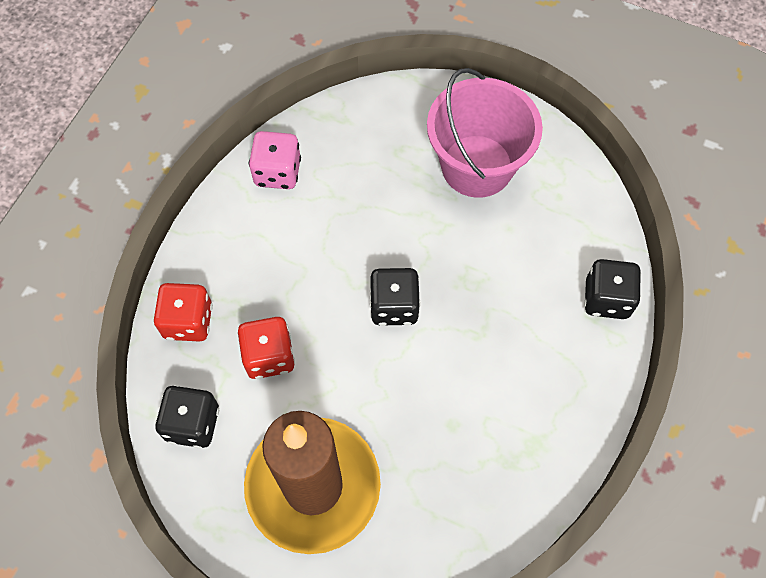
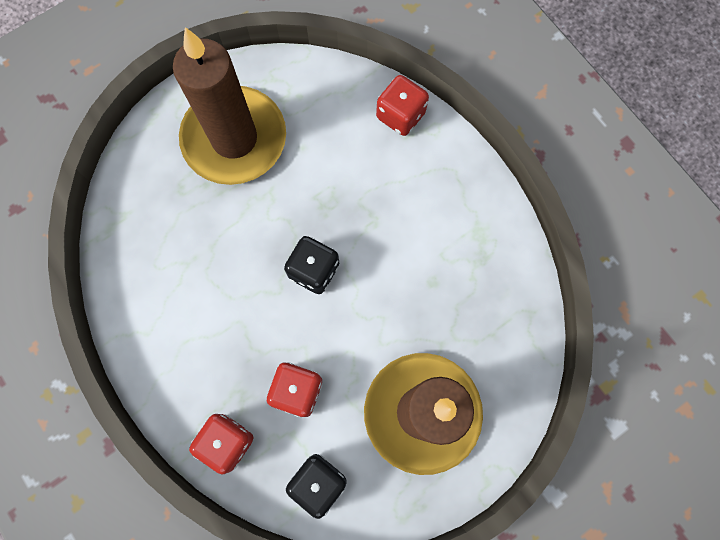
camera: 60 degrees left, 10 degrees up
(277, 172) = (136, 297): pink dice -> none
(477, 166) = (234, 139): pink bucket -> brown candle
(606, 299) = (400, 115): black dice -> red dice

